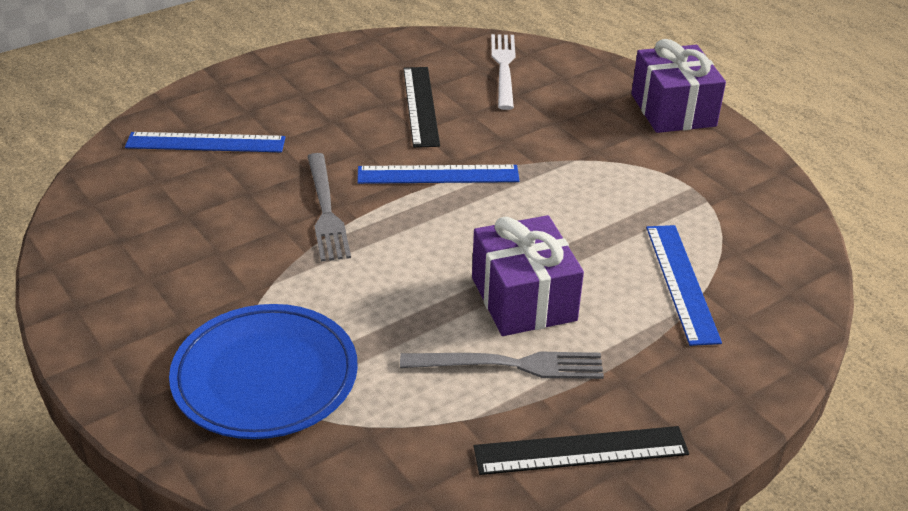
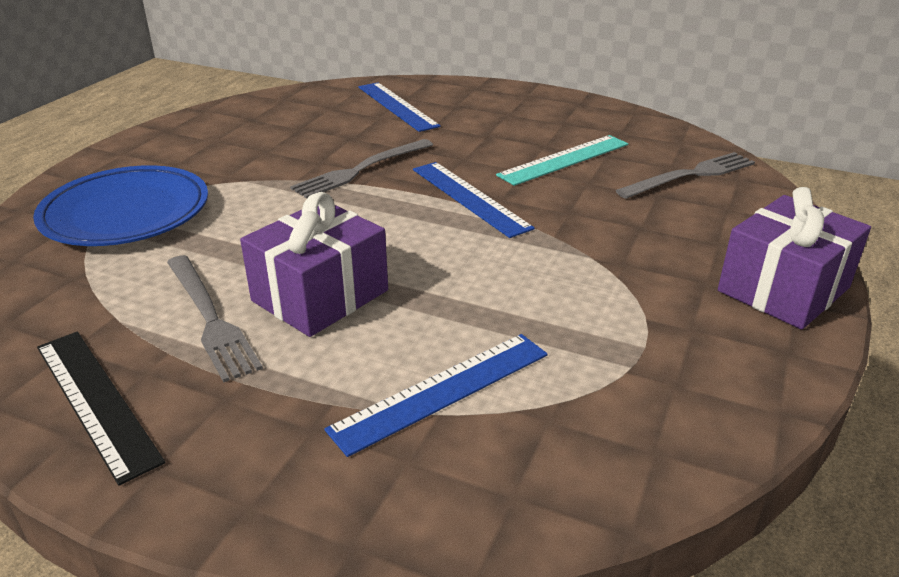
camera: 60 degrees right, 5 degrees down
(420, 106) = (564, 159): black ruler -> turquoise ruler
(503, 68) = (690, 175): white fork -> grey fork

